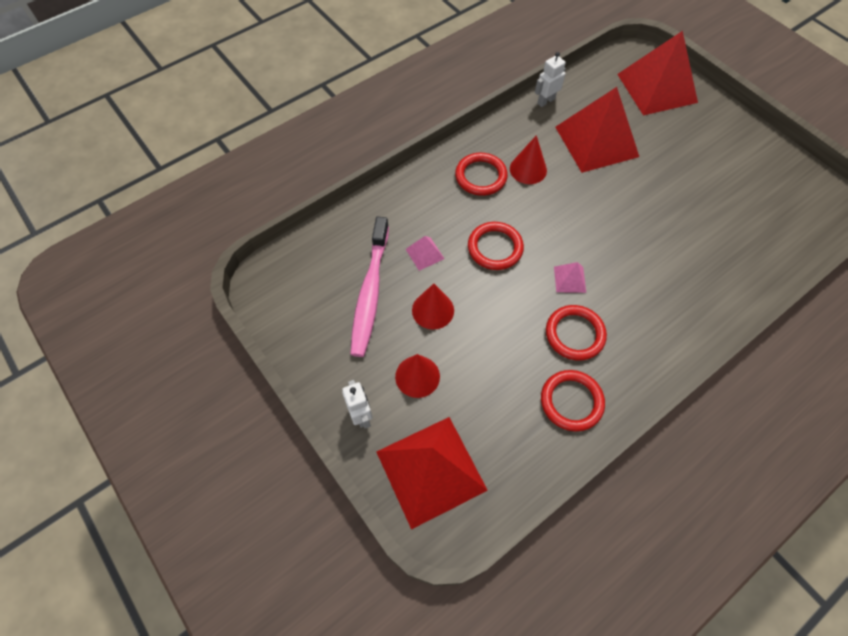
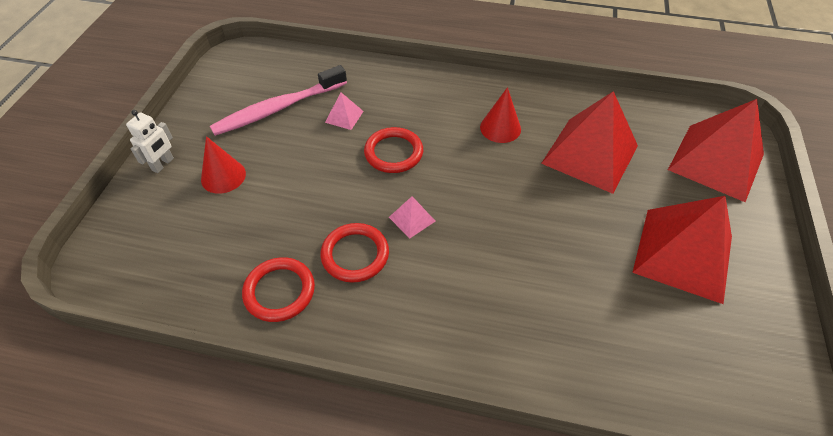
camera: 50 degrees right, 10 degrees down
(431, 471) = (140, 232): red pyramid -> red pyramid (683, 254)
(433, 310) = (294, 150): red cone -> none
(481, 176) = (457, 105): red ring -> none
(545, 101) = (590, 98): white robot -> none

